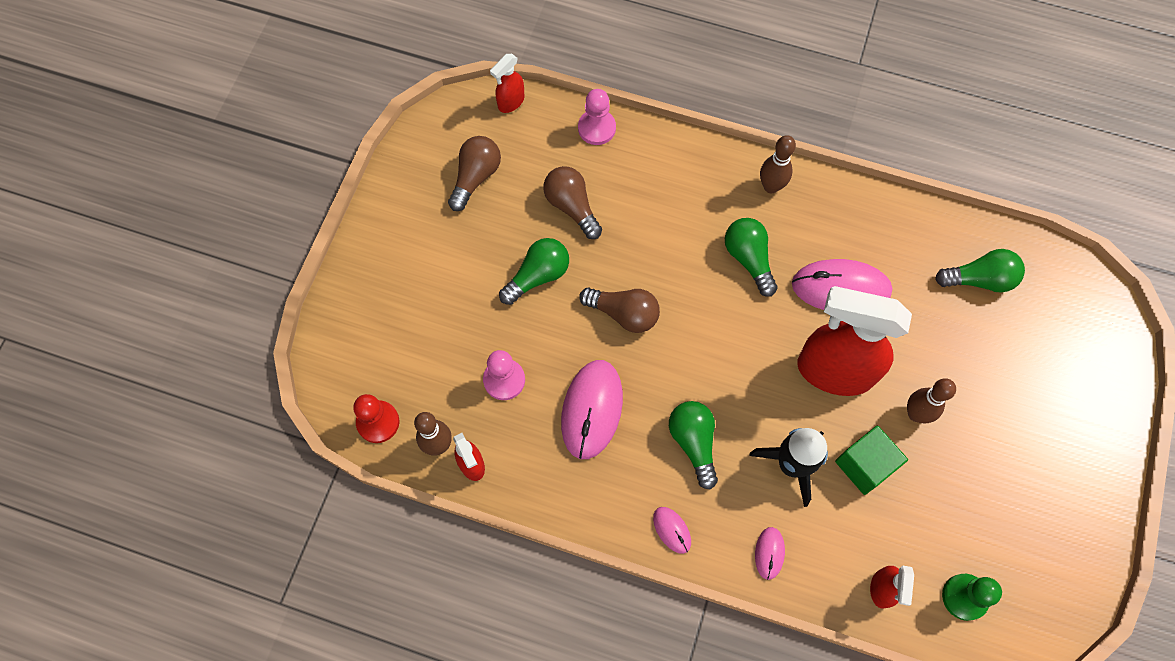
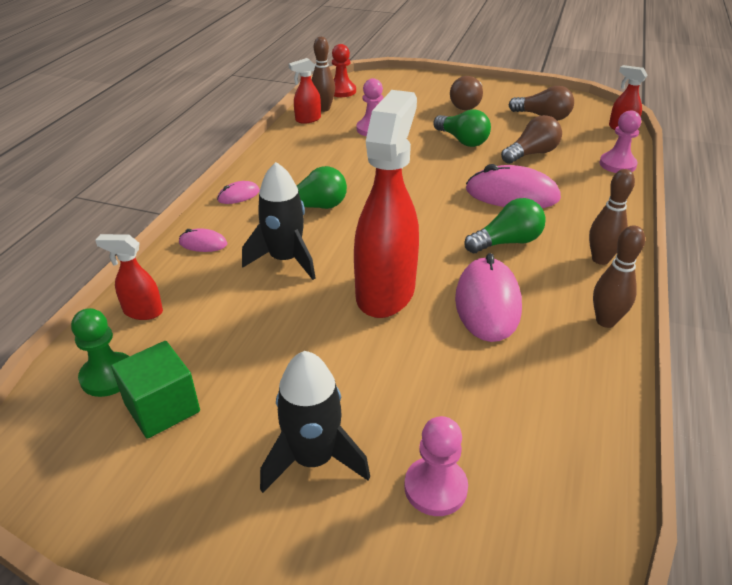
camera: 90 degrees right, 30 degrees down
(592, 410) = (347, 162): pink mouse -> pink mouse (512, 194)
(623, 313) = (435, 176): brown light bulb -> brown light bulb (467, 104)
(864, 465) = (277, 308): green cube -> green cube (162, 408)
(915, 414) = (333, 353): brown bowling pin -> brown bowling pin (605, 321)
(979, 279) = (530, 435): green light bulb -> none
(1021, 423) = (313, 459): none -> black rocket
(1031, 344) = (435, 488): none -> pink pawn

